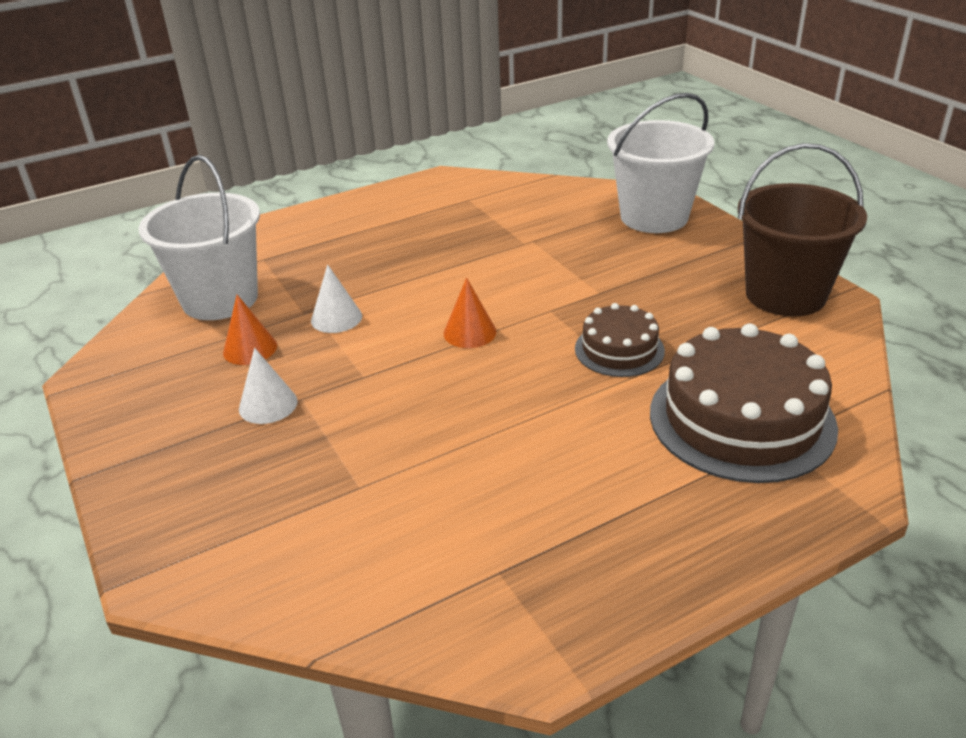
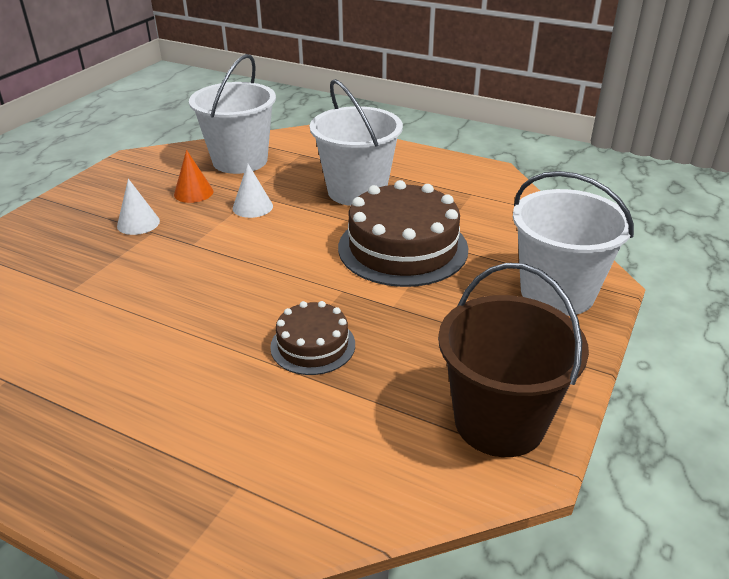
camera: 55 degrees right, 0 degrees up
(387, 251) = (357, 191): none -> white bucket
(470, 332) = (279, 265): orange cone -> none
(741, 419) = (257, 451): brown cake -> brown cake (403, 248)

